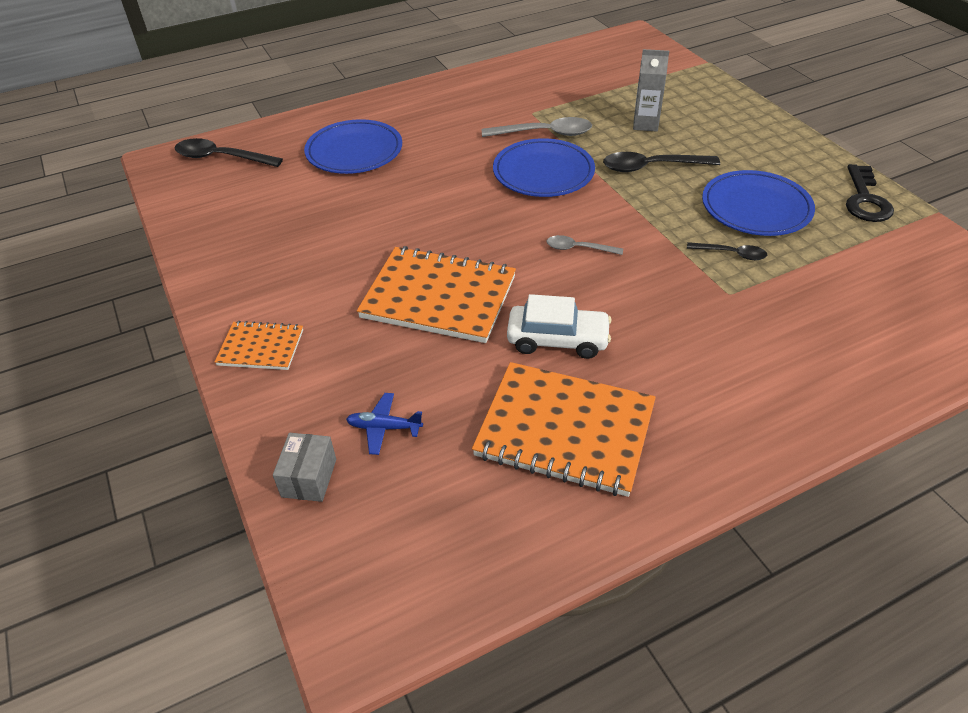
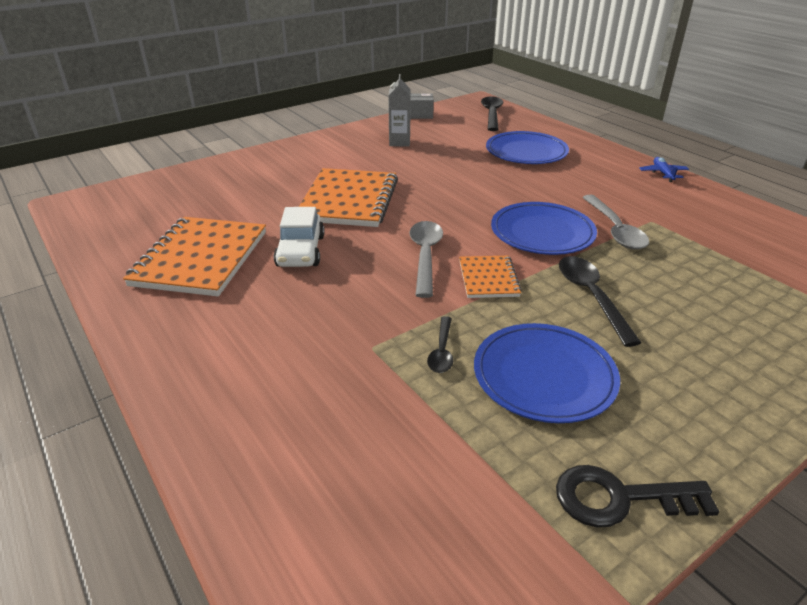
camera: 80 degrees right, 10 degrees down
(261, 347) = (295, 152): orange notebook -> orange notebook (488, 278)
(309, 478) = (185, 178): grey box -> grey box (420, 115)
(384, 428) = (219, 195): blue plane -> blue plane (662, 173)
(578, 248) = (425, 256): grey spoon -> grey spoon, size x1.71
(645, 124) = (685, 292): grey carton -> grey carton (399, 142)

